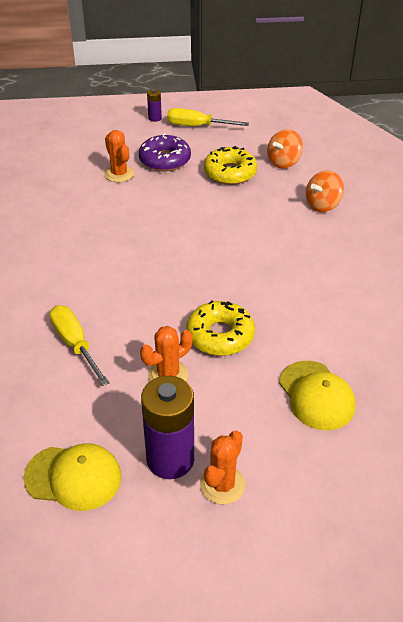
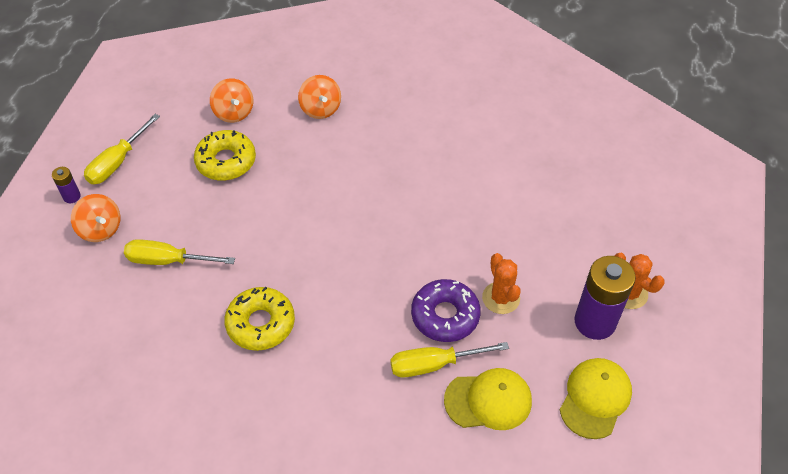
camera: 70 degrees left, 10 degrees up
(119, 174) = (168, 260): orange cactus -> yellow screwdriver
(132, 138) = (101, 229): none -> orange spinning top
(165, 160) = (167, 211): purple donut -> purple donut (445, 315)
(220, 335) = (466, 245): yellow donut -> yellow donut (261, 323)
(316, 395) = (557, 202): yellow cap -> yellow cap (488, 400)

